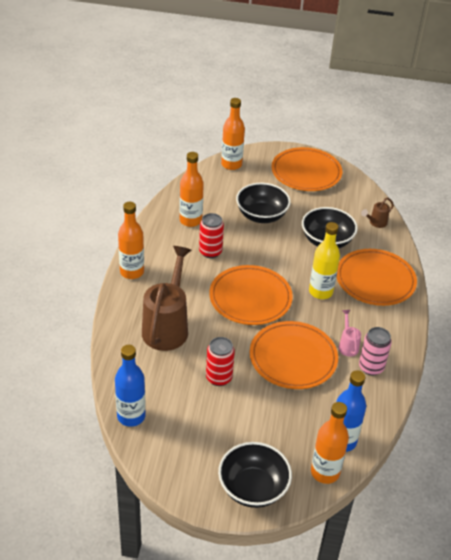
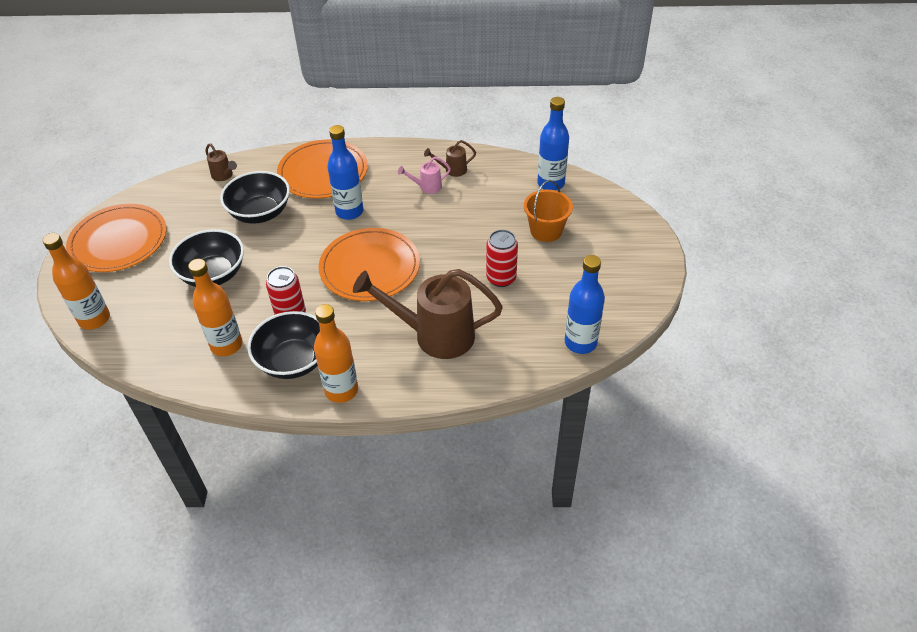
camera: 95 degrees left, 5 degrees up
(253, 488) = (629, 236): black bowl -> black bowl (293, 361)
(273, 422) = (546, 230): none -> orange bucket
(293, 357) = (455, 224): orange plate -> none
(320, 292) = (349, 211): yellow bottle -> blue bottle
(325, 472) = (590, 192): orange bottle -> none
(371, 367) = (452, 170): pink can -> brown watering can

